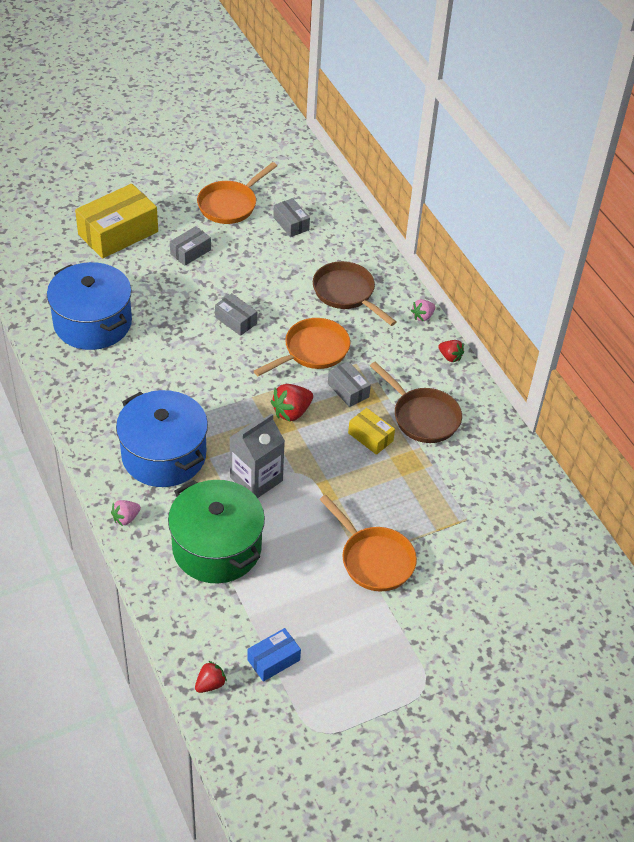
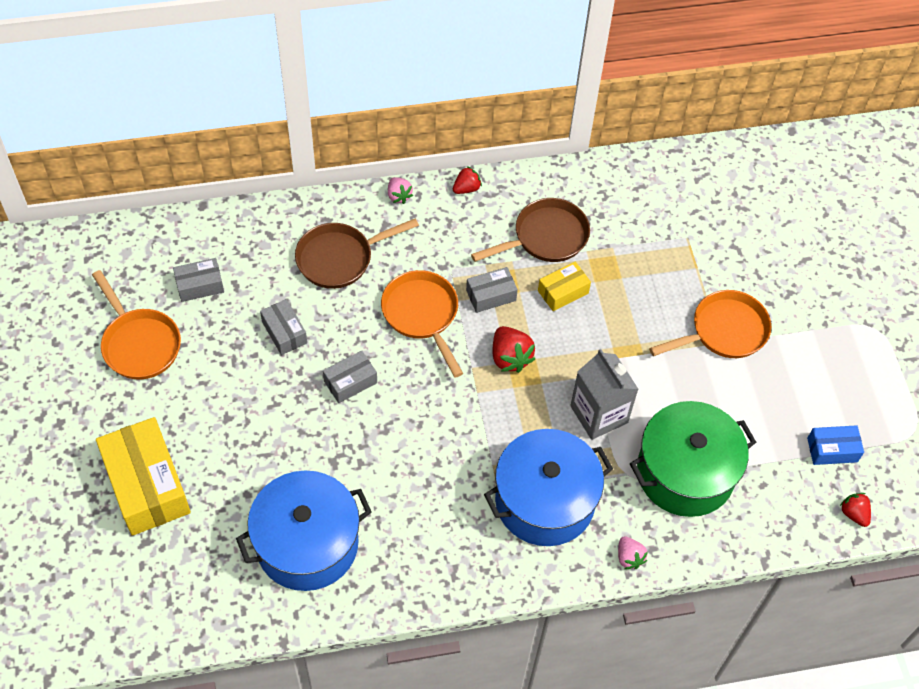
camera: 75 degrees left, 10 degrees up
(190, 252) = (213, 407): grey box -> grey box (284, 332)
(273, 660) = (832, 450): blue box -> blue box turned 75 degrees counterclockwise

